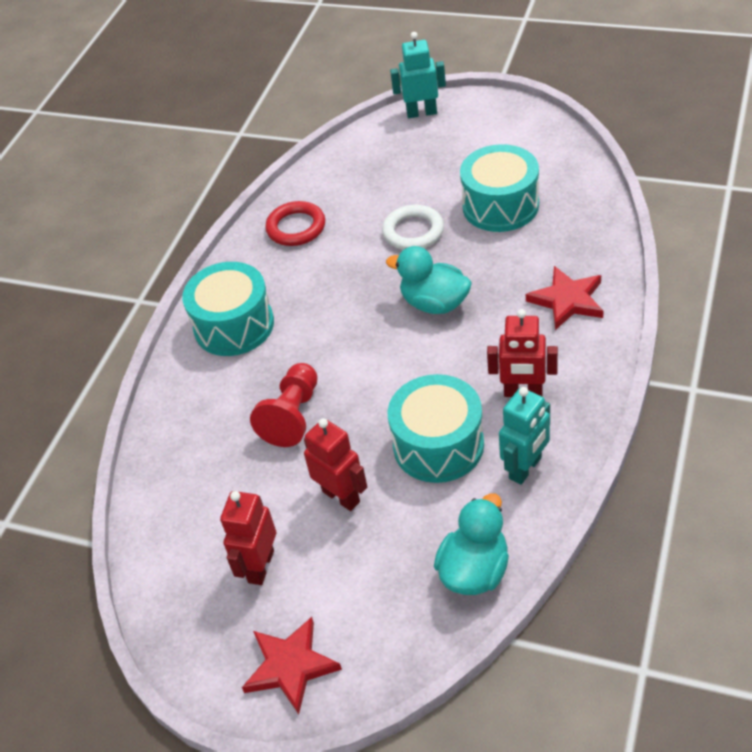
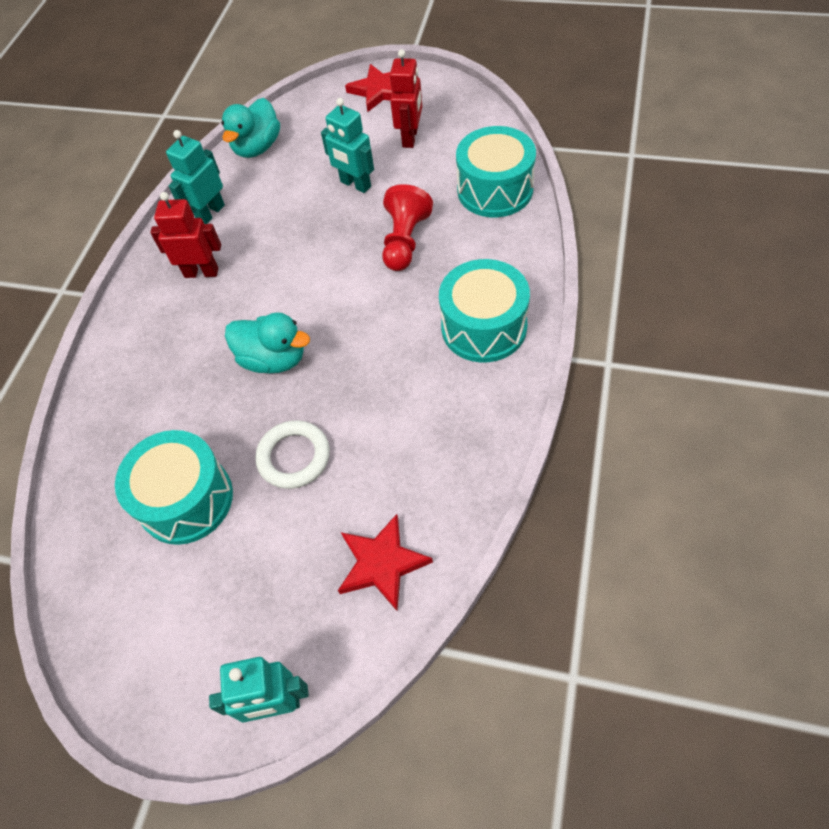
camera: 175 degrees right, 10 degrees up
(296, 227) = (440, 463): red ring -> none
(341, 496) = (355, 184): red robot -> turquoise robot
(438, 445) = (277, 226): turquoise drum -> turquoise drum (495, 190)
(567, 300) = (141, 366): red star -> red star (382, 563)

